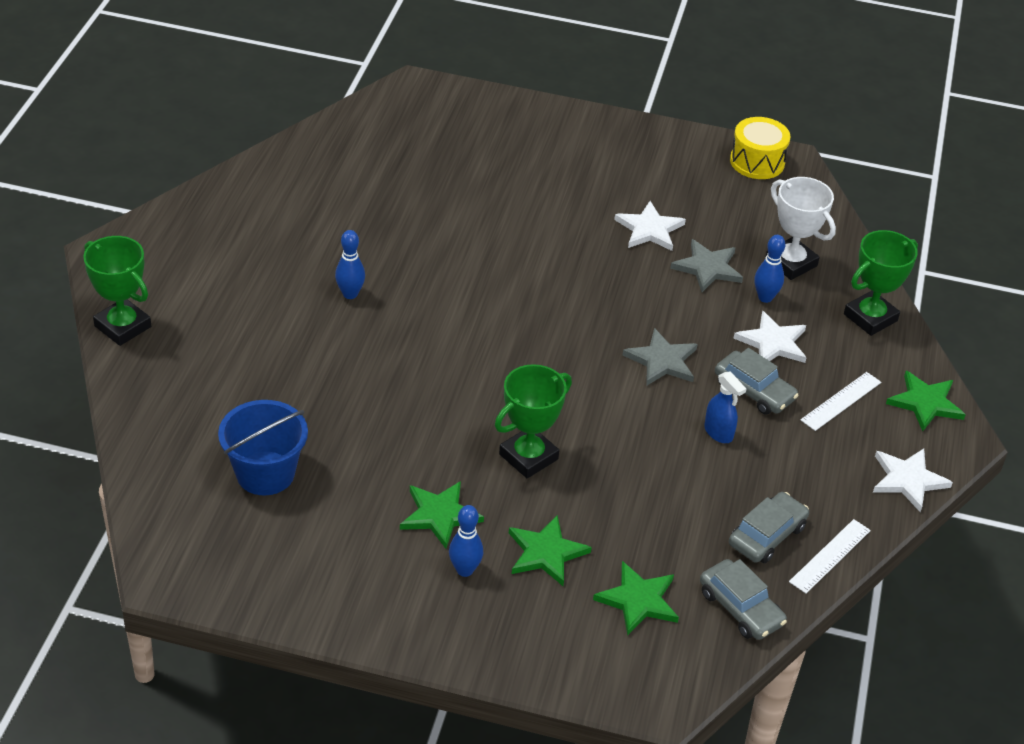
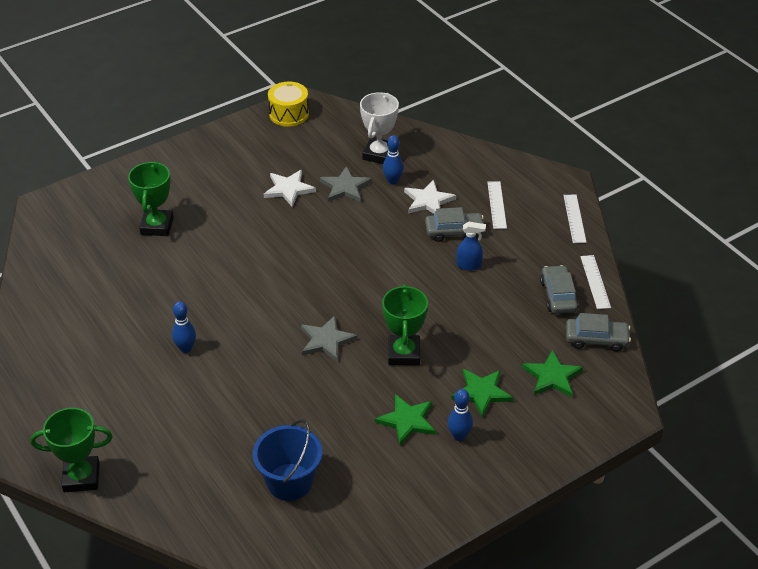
camera: 45 degrees left, 0 degrees up
(662, 361) = (393, 251): grey star -> grey star (326, 340)
(791, 263) = (379, 154): white trophy -> white trophy turned 75 degrees counterclockwise
(870, 317) = (451, 154): green trophy -> green trophy (157, 226)
(908, 480) = (574, 218): white star -> white ruler
(925, 403) = (530, 176): green star -> none

